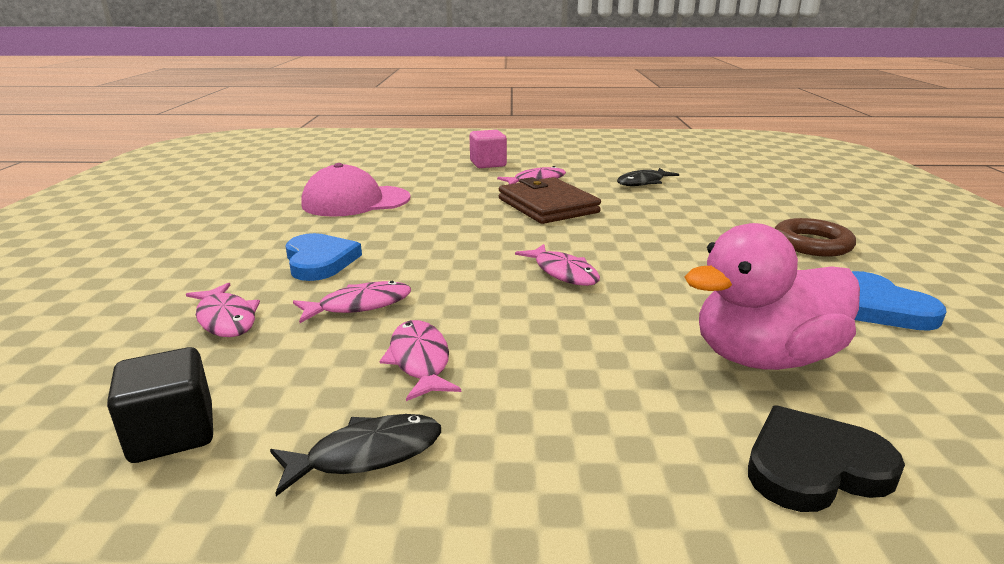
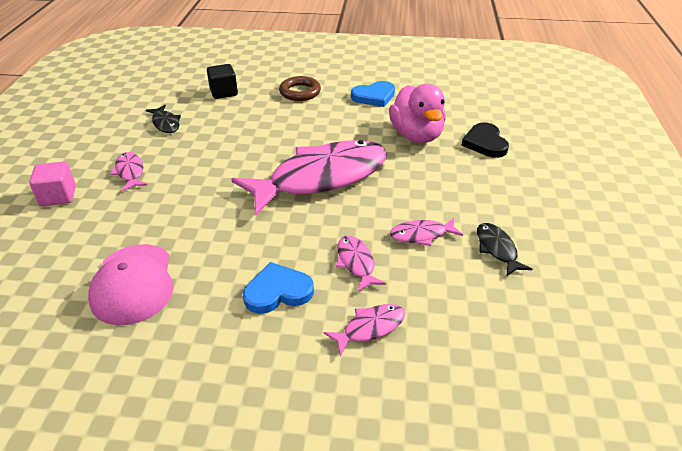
camera: 85 degrees left, 15 degrees up
(172, 434) = (493, 320): black cube -> black cube (223, 92)
(547, 206) = (198, 172): brown wallet -> none
(563, 272) = (321, 178): pink fish -> pink fish, size x2.47

